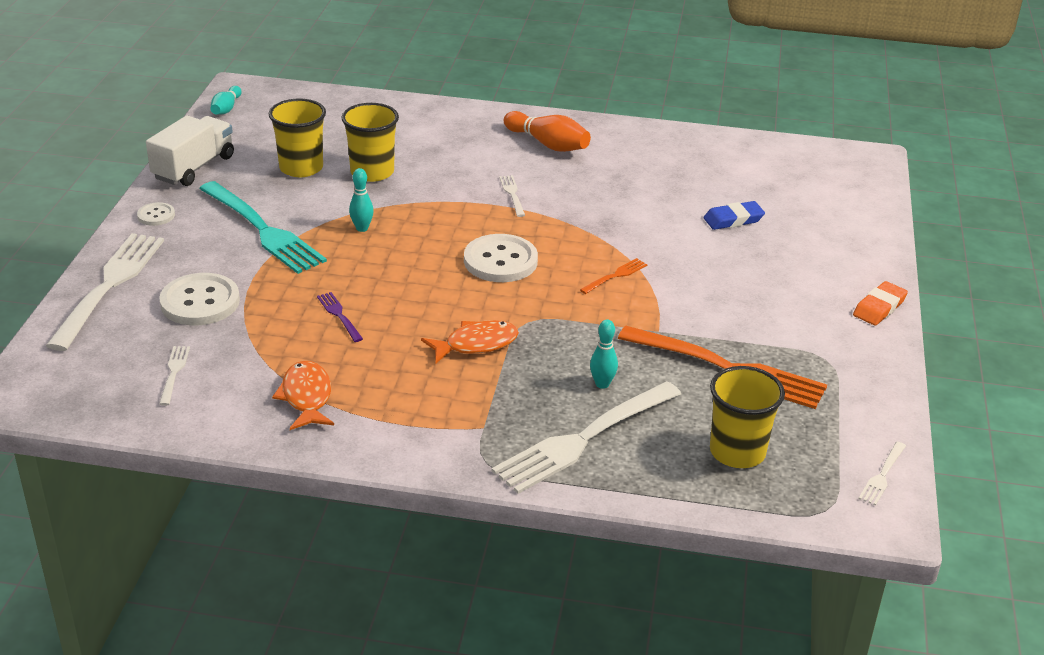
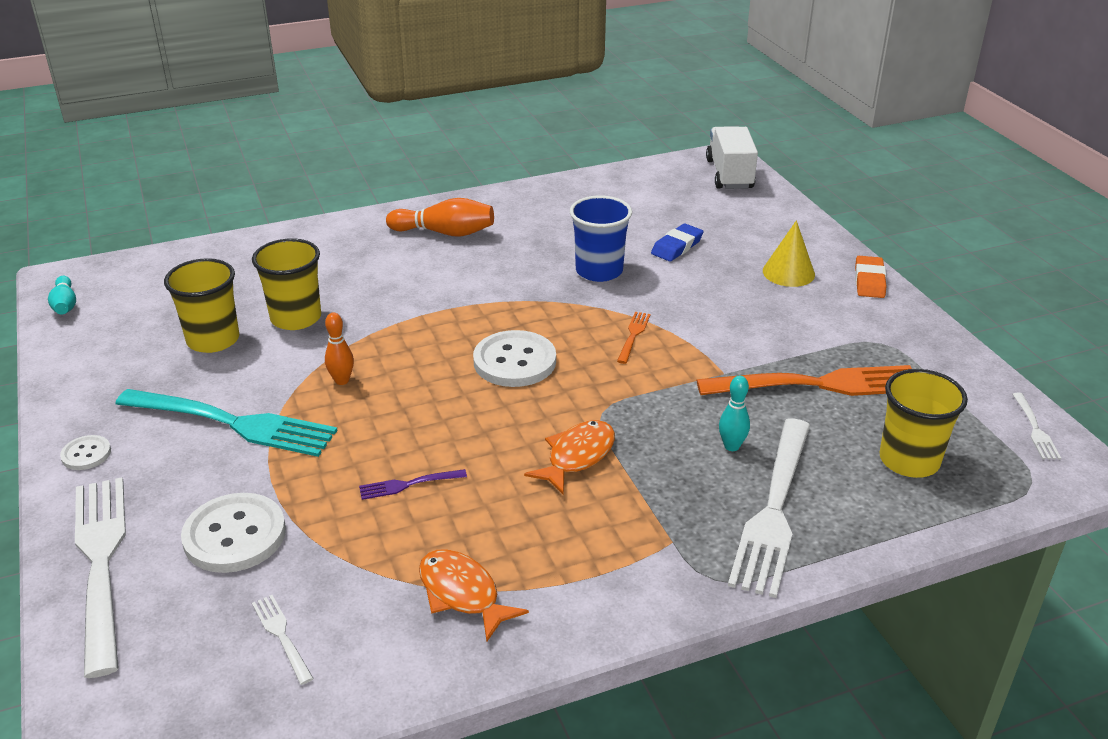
camera: 30 degrees left, 0 degrees up
(194, 168) = (84, 382): white truck -> white truck (729, 174)
(339, 315) = (408, 484): purple fork -> purple fork turned 45 degrees counterclockwise
(362, 228) = (342, 380): turquoise bowling pin -> orange bowling pin
(512, 194) = (459, 292): white fork -> none
(642, 216) = (599, 271): none -> blue cup
(810, 274) = (788, 272): none -> yellow cone

